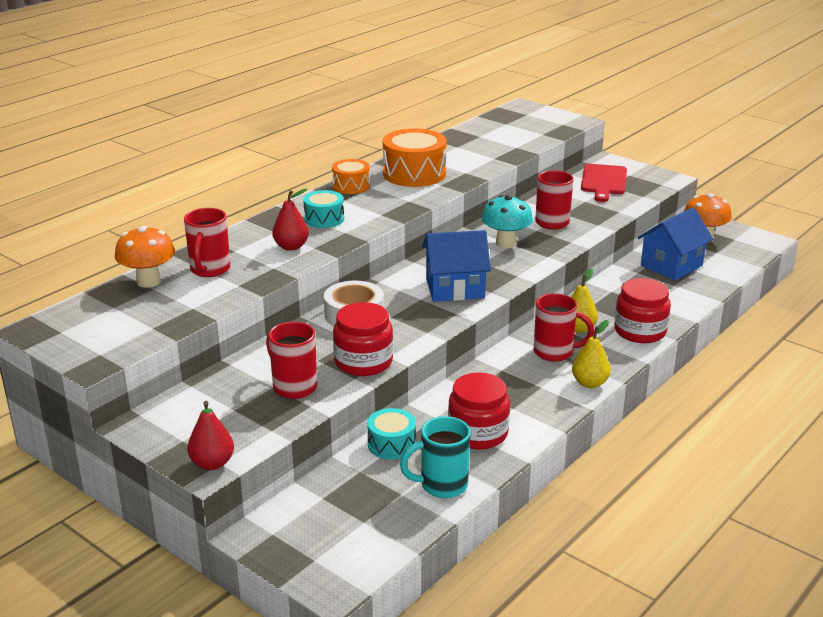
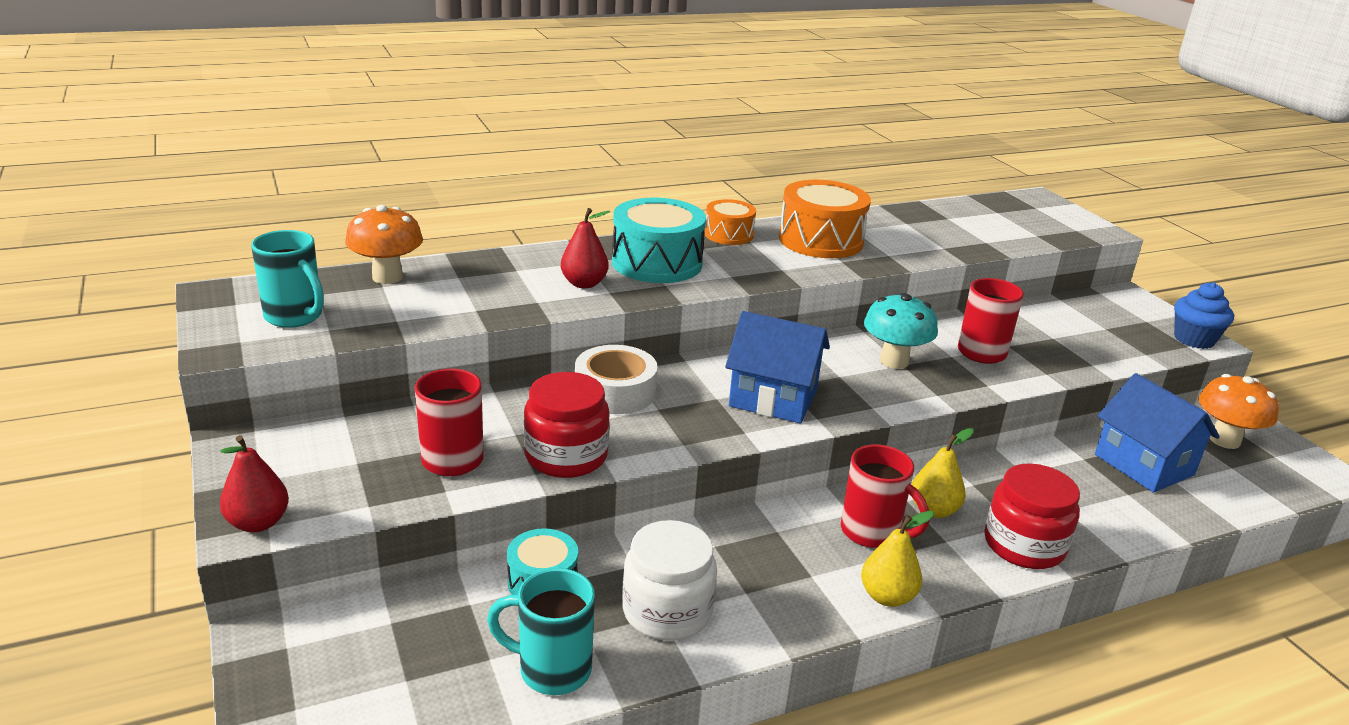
camera: 25 degrees right, 0 degrees up
(117, 327) = (295, 317): none -> turquoise mug
(209, 270) = (465, 283): red mug -> none
(324, 219) = (657, 263): turquoise drum -> turquoise drum, size x1.73
(478, 433) = (667, 611): red jar -> white jar
(603, 181) = (1101, 320): red cutting board -> none
(662, 179) = (1194, 339): none -> blue cupcake
(671, 266) = (1144, 465): blue house -> blue house turned 75 degrees clockwise

